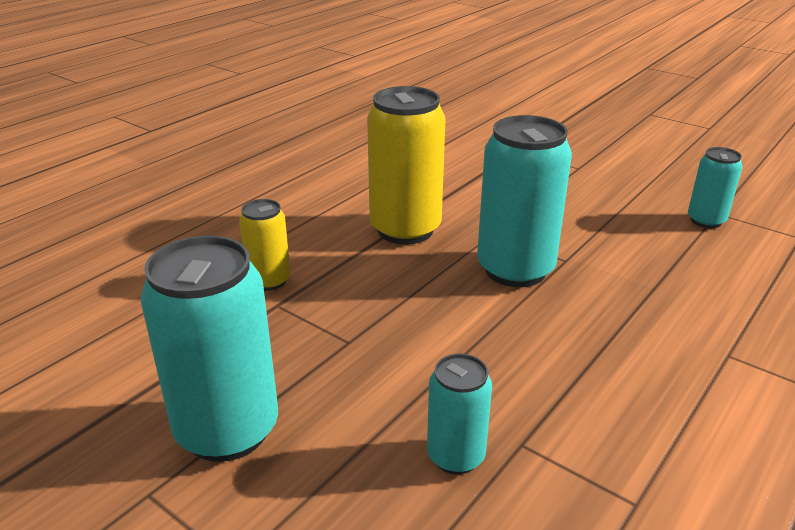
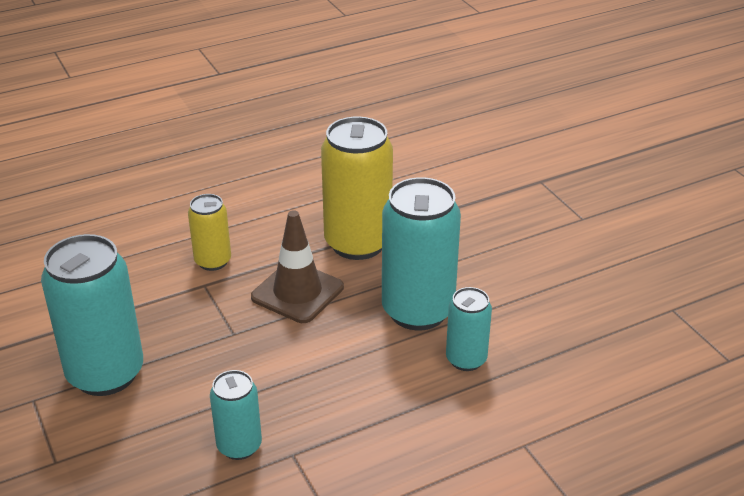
camera: 25 degrees right, 5 degrees up
(384, 285) = (297, 292): none -> brown traffic cone
(706, 221) = (650, 314): turquoise can -> turquoise can (466, 359)

